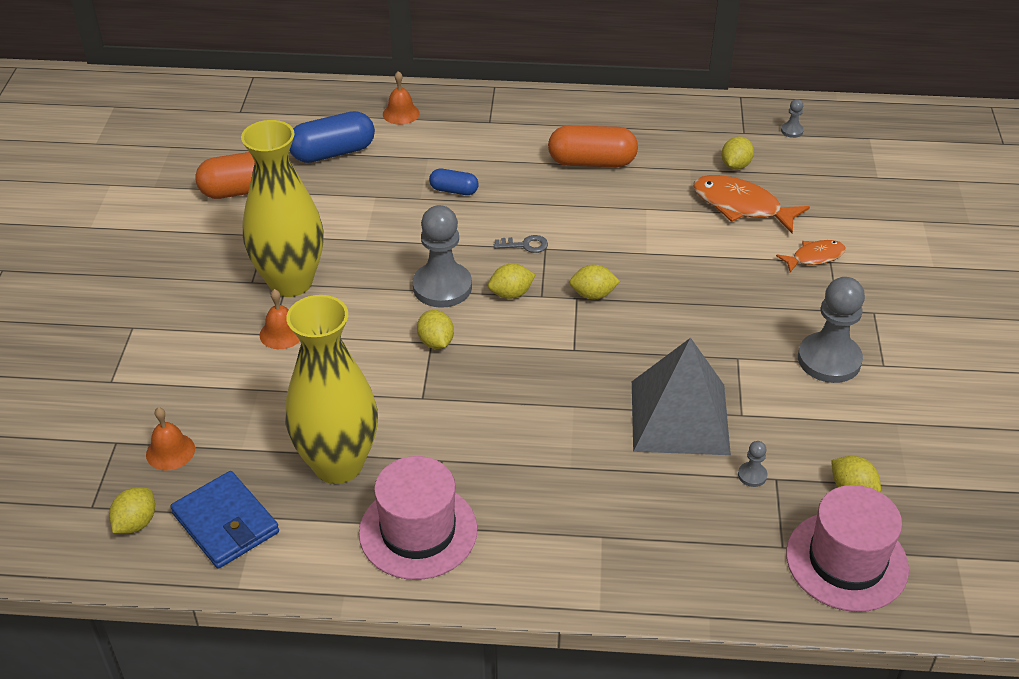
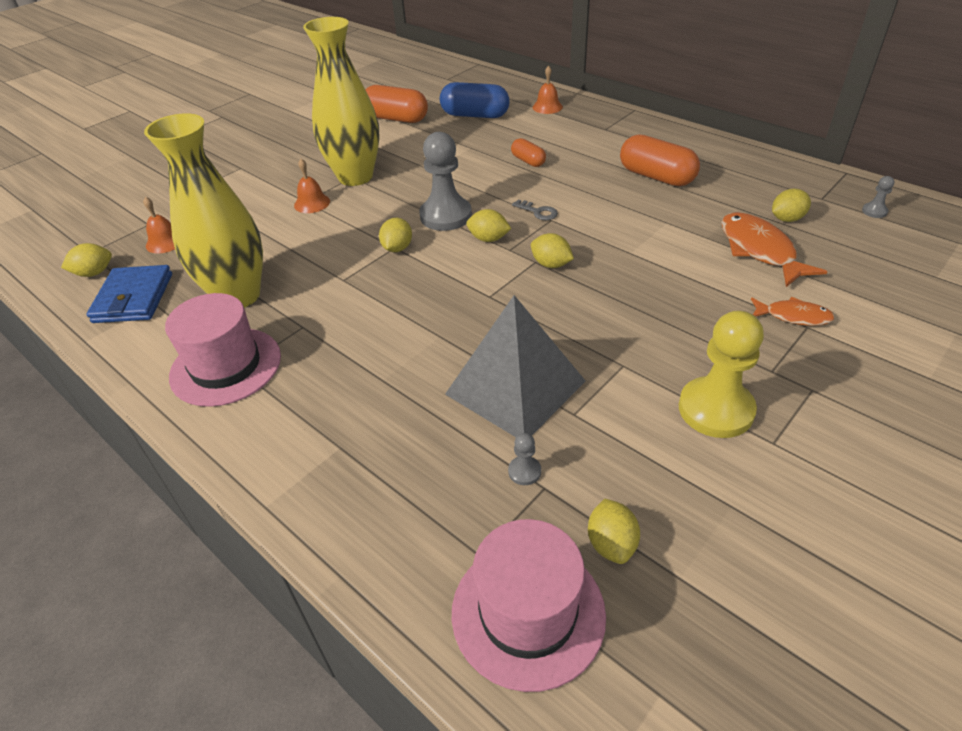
camera: 40 degrees right, 0 degrees up
(454, 190) = (528, 161): blue capsule -> orange capsule
(829, 360) = (715, 409): grey pawn -> yellow pawn

